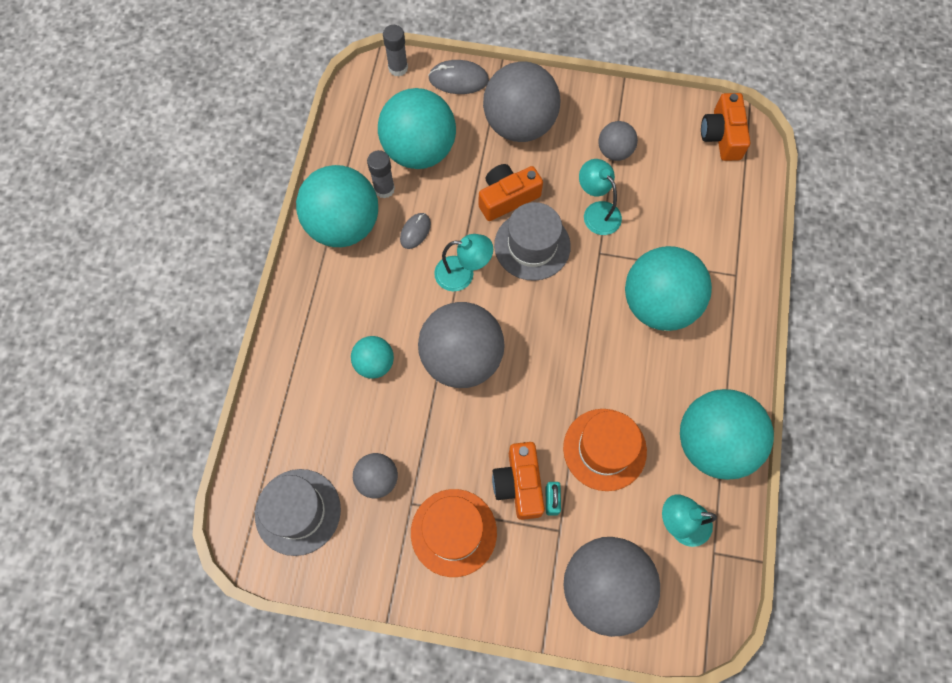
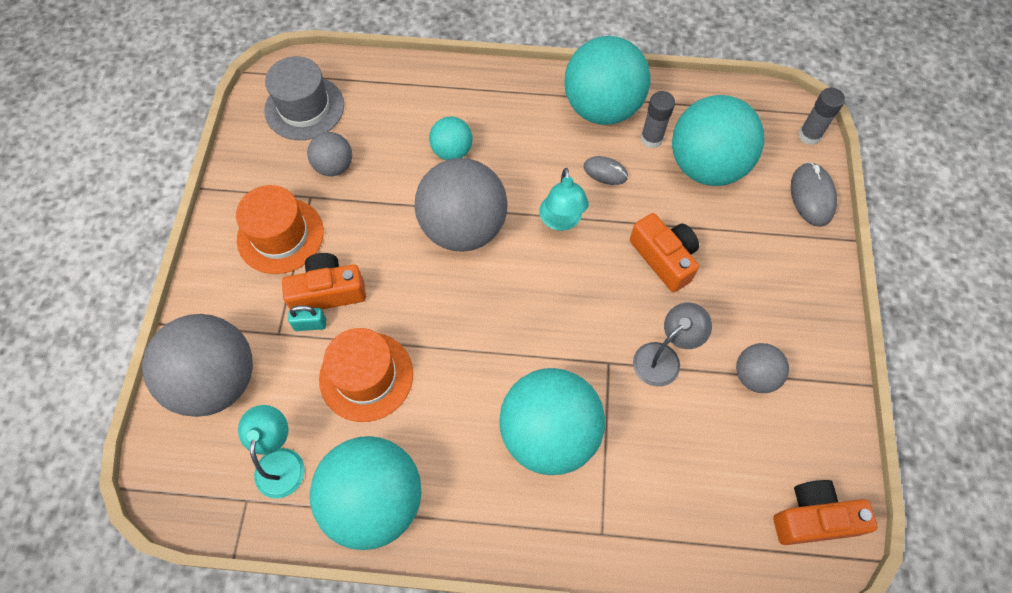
camera: 85 degrees right, 5 degrees down
(519, 125) = (766, 264): grey ball -> none
(532, 245) = (606, 288): grey hat -> none
(597, 212) = (664, 357): turquoise lamp -> grey lamp

